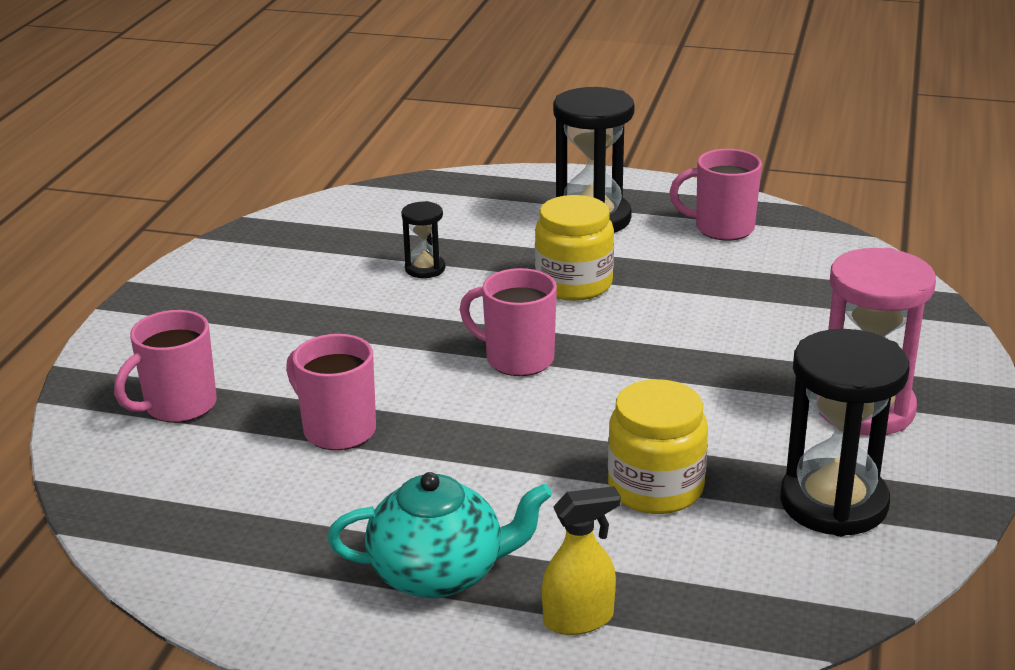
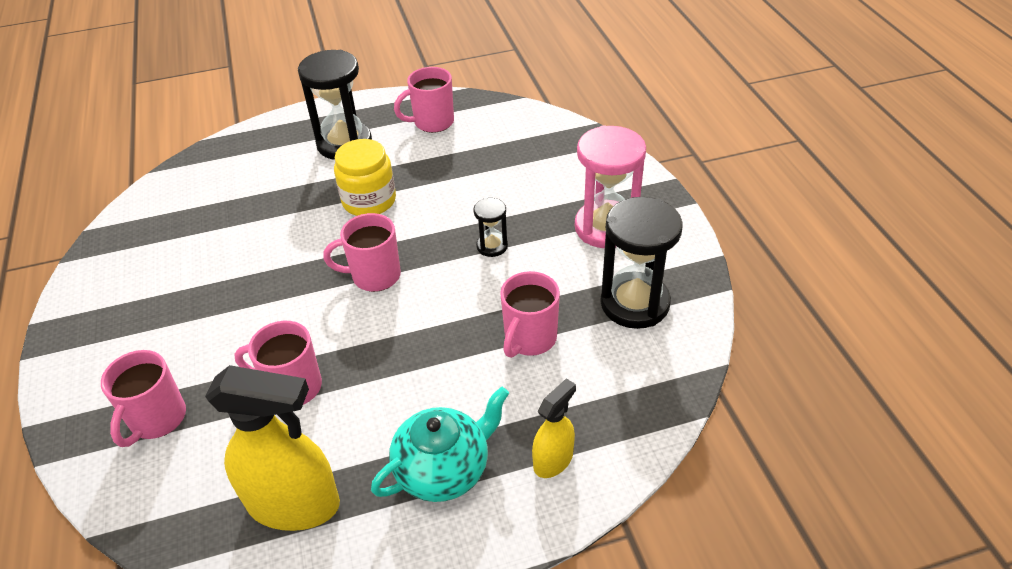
camera: 30 degrees left, 15 degrees up
(251, 536) = (294, 504): none -> yellow spray bottle
(425, 269) = (258, 226): black hourglass -> black hourglass (492, 246)
(655, 488) = (529, 339): yellow jar -> pink mug

